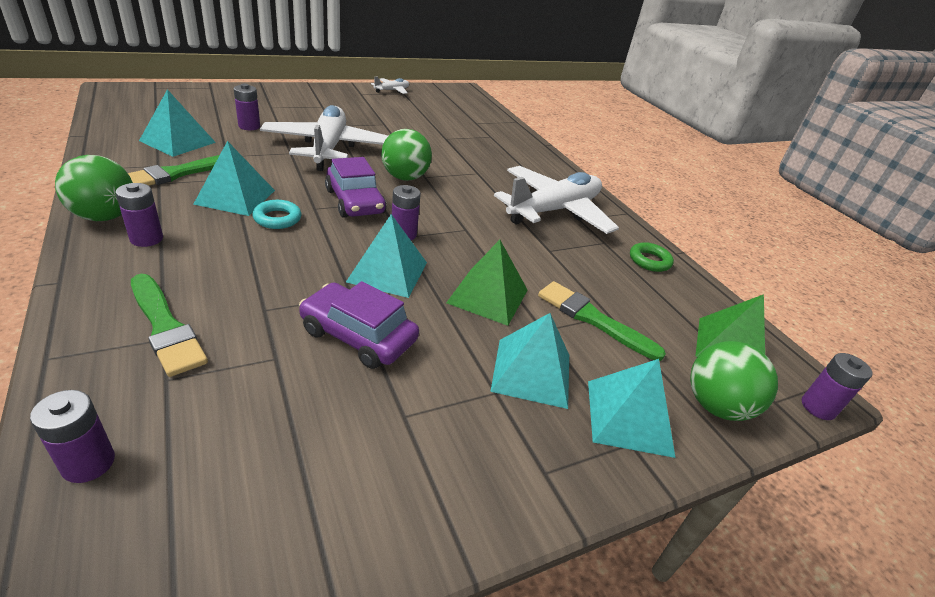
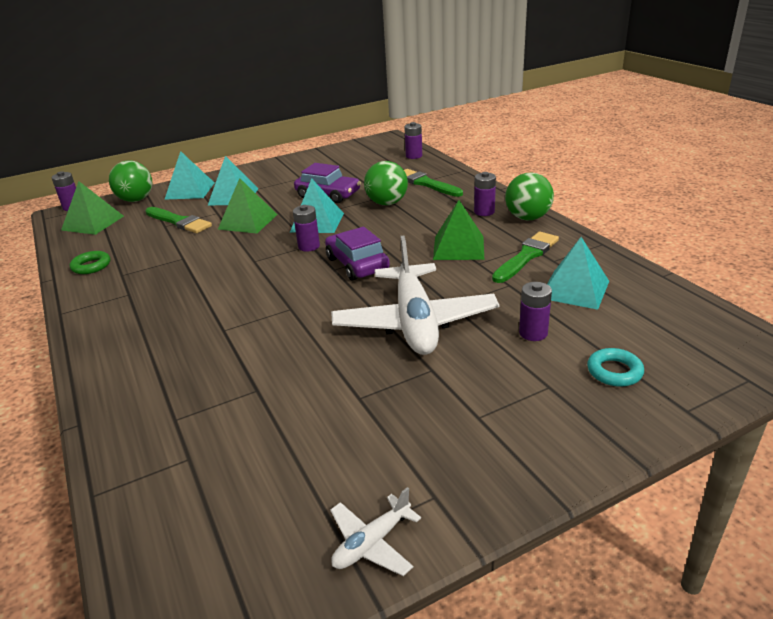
camera: 175 degrees left, 5 degrees down
(235, 197) = (458, 247): turquoise pyramid -> green pyramid
(277, 218) = (412, 239): turquoise ring -> turquoise ring (614, 371)
(405, 177) = (313, 301): green ball -> green ball (387, 203)
(554, 211) = (152, 297): white plane -> none

